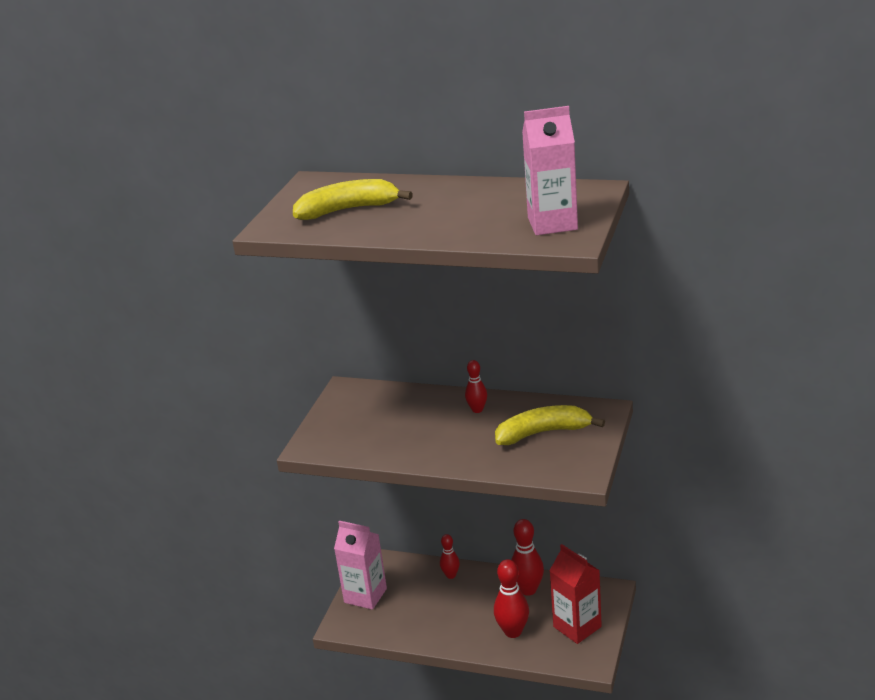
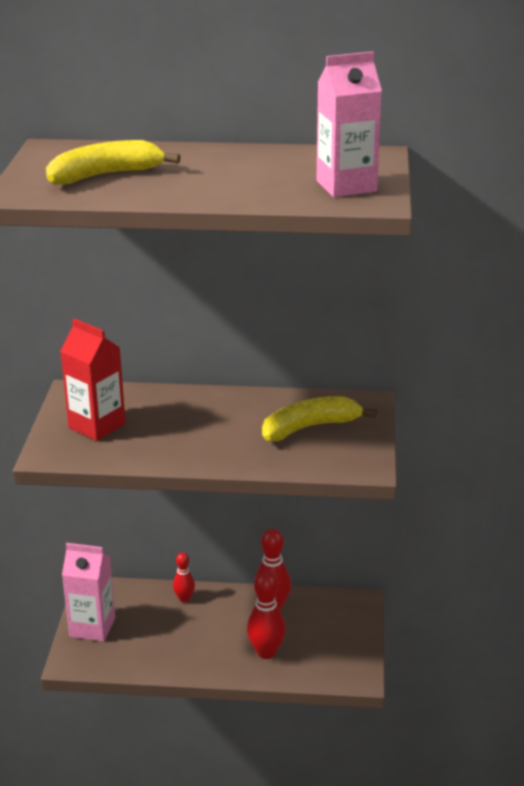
camera: 15 degrees left, 0 degrees up
(477, 410) = (230, 407): red bowling pin -> none
(577, 627) = (334, 641): red carton -> red carton (97, 426)

